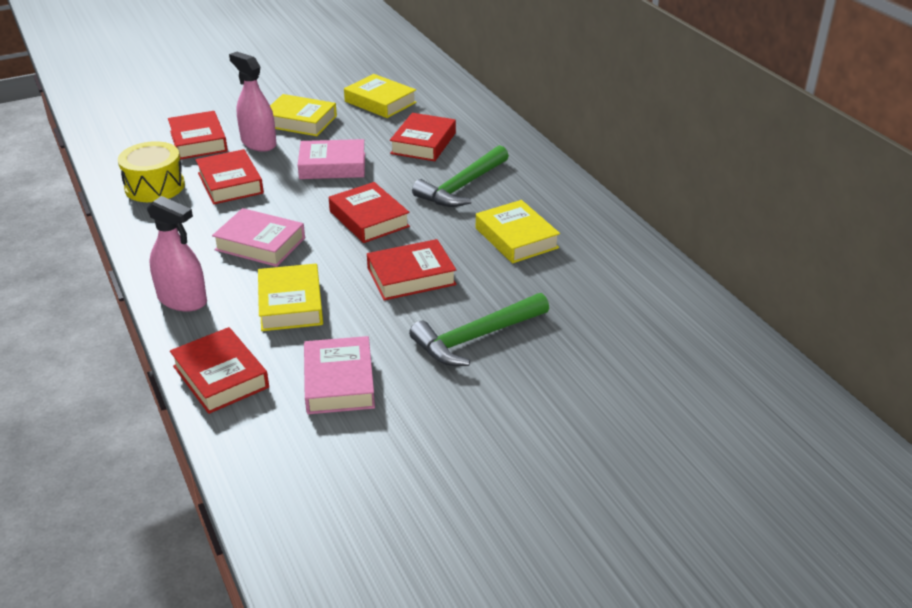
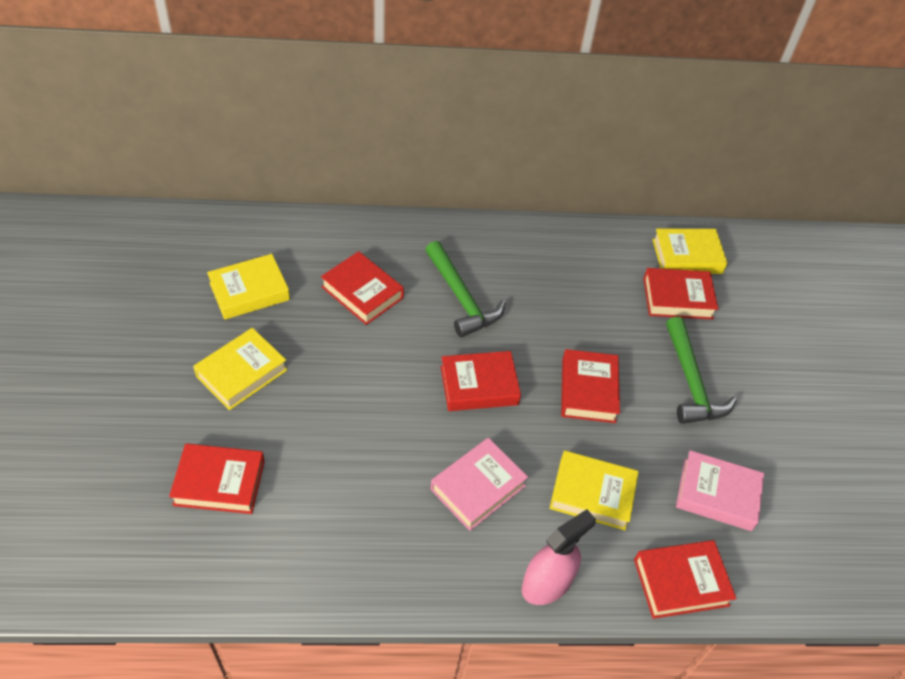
camera: 70 degrees left, 15 degrees up
(155, 186) = (301, 555): yellow drum -> none
(230, 183) = (340, 478): red book -> red book (677, 298)
(258, 143) = (266, 426): pink spray bottle -> none
(332, 166) = (360, 378): pink book -> none
(516, 238) = (564, 298): yellow book -> yellow book (687, 256)

